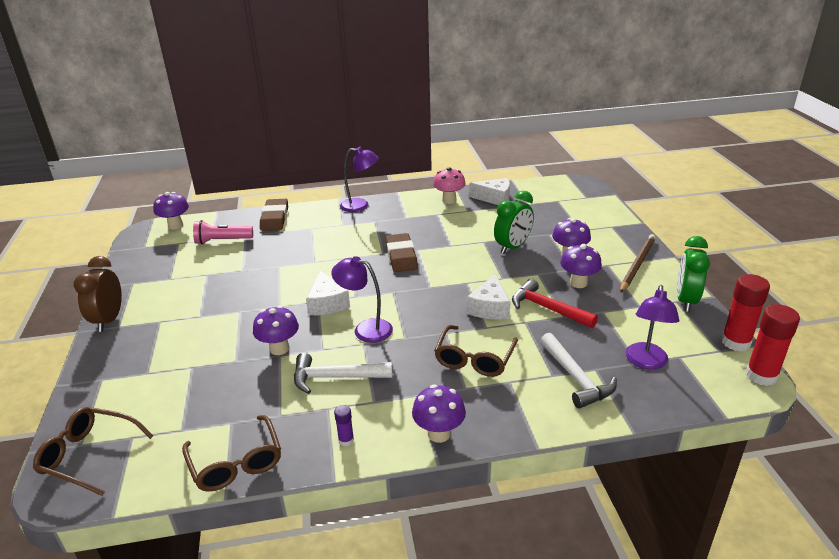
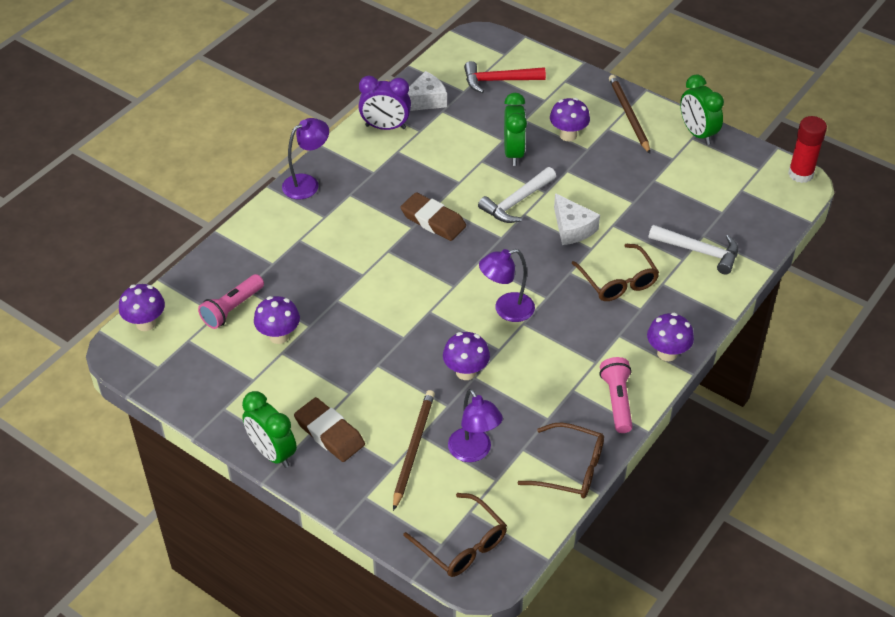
camera: 45 degrees left, 15 degrees up
(89, 455) = (462, 544): brown glasses -> brown glasses turned 105 degrees counterclockwise
(109, 320) = (272, 453): brown clock -> green clock
(173, 372) = (413, 449): none -> brown pencil
(274, 218) = (241, 250): brown eraser -> brown eraser (329, 433)
(327, 303) = (440, 308): white cheese -> none
(336, 377) = (544, 364): white hammer -> white hammer (517, 202)
(346, 440) = (617, 401): purple glue stick -> pink flashlight
(449, 200) = (385, 127): pink mushroom -> purple clock
(548, 309) = (614, 202): red hammer -> red hammer (499, 81)
(578, 283) = (607, 162): purple mushroom -> purple mushroom (279, 336)
(646, 362) = (727, 208): purple lamp -> purple lamp (474, 452)
(735, 342) = (762, 154): red glue stick -> none

